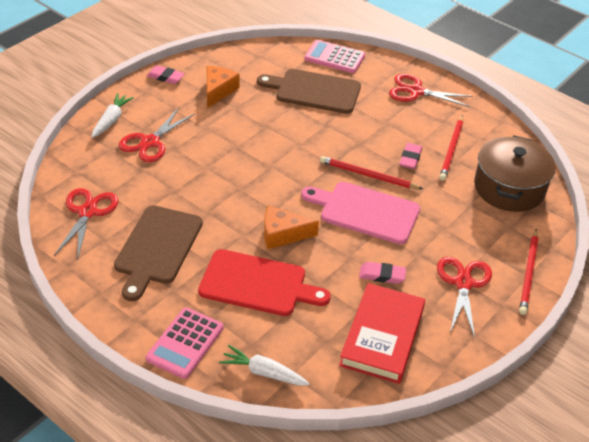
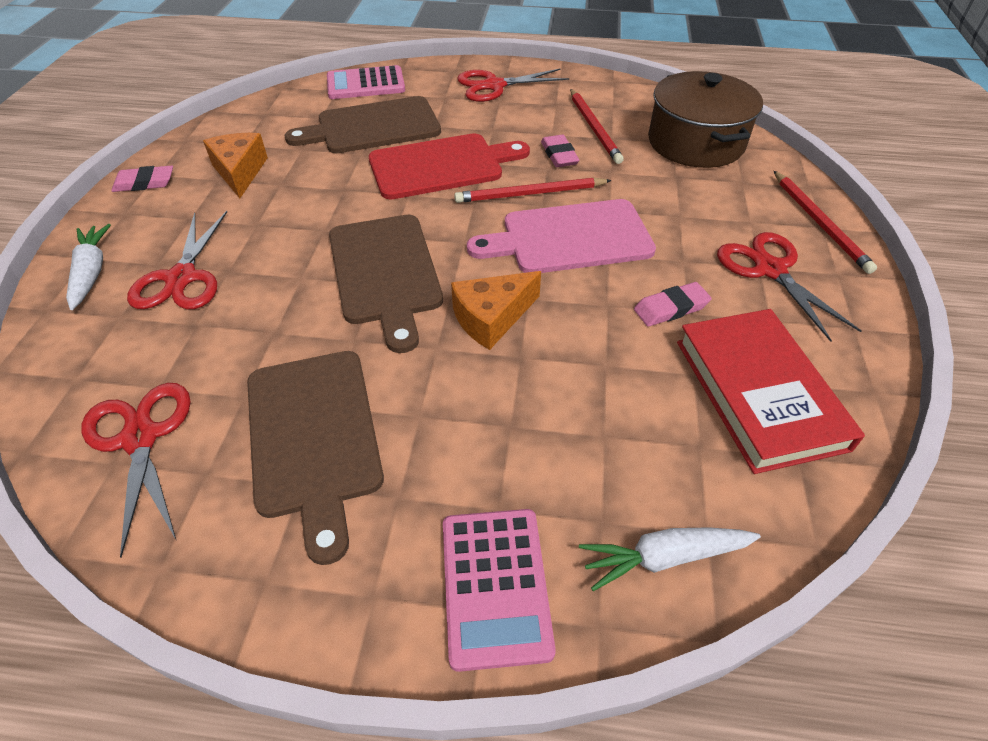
camera: 30 degrees left, 5 degrees up
(249, 185) = (385, 273): none -> brown cutting board
(257, 284) = (522, 411): red cutting board -> red cutting board (442, 166)

